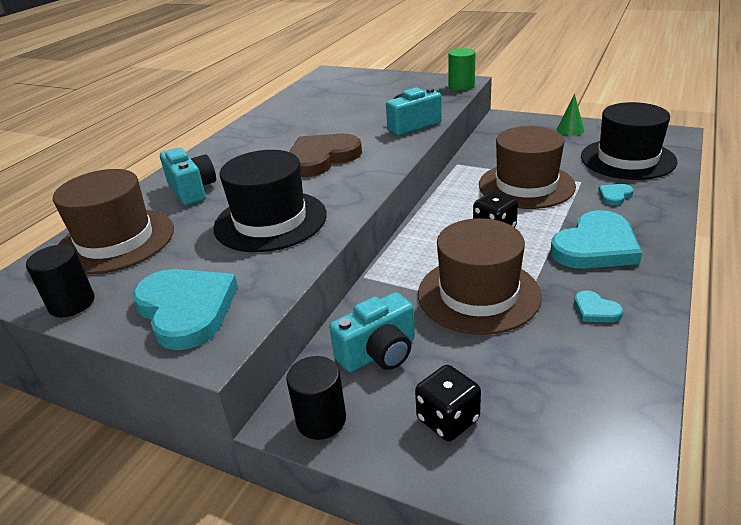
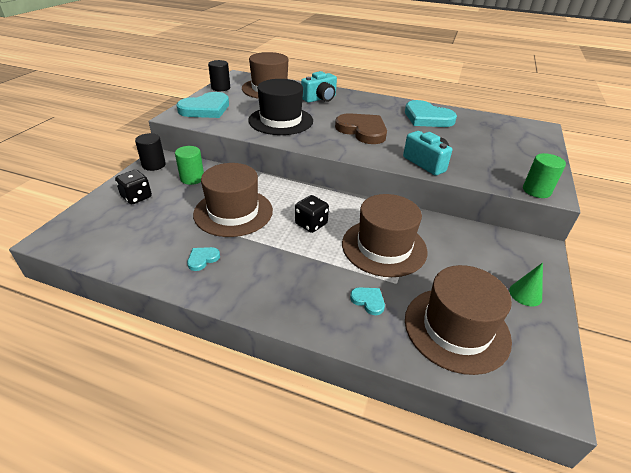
camera: 80 degrees right, 5 degrees up
(379, 353) = (192, 178): turquoise camera -> green cylinder
(595, 246) = (281, 273): turquoise heart -> turquoise heart (427, 118)
(627, 159) = (456, 328): black hat -> brown hat

